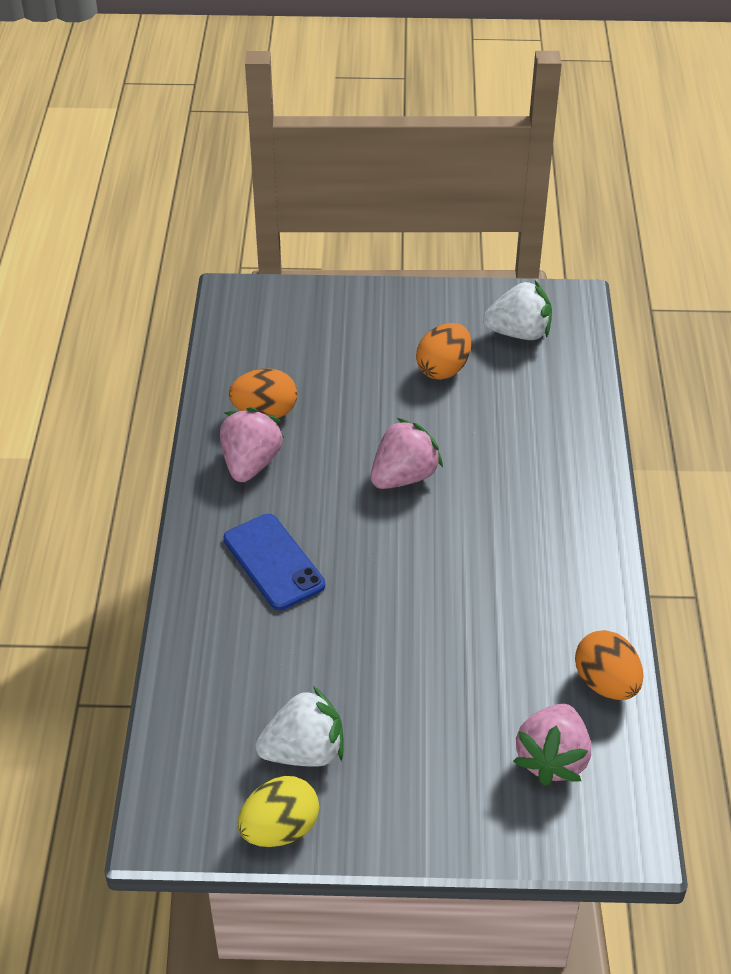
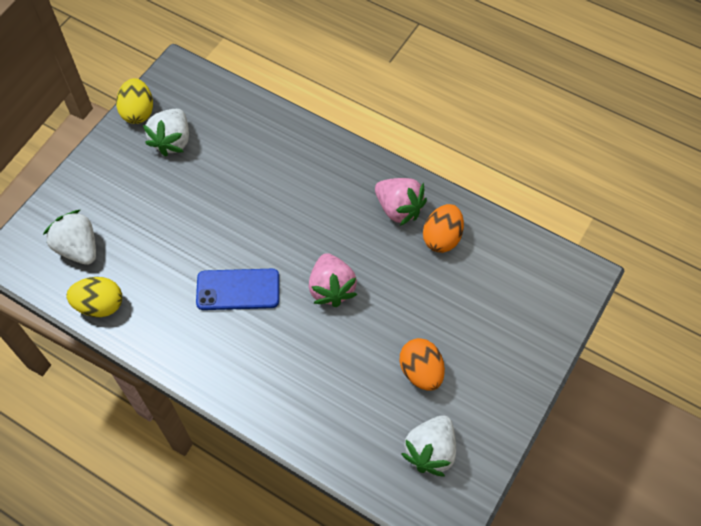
camera: 120 degrees right, 15 degrees up
(273, 562) = (308, 185): blue phone -> blue phone (238, 290)
(552, 759) = (78, 248): pink strawberry -> white strawberry
(606, 683) = (100, 305): orange egg -> yellow egg

